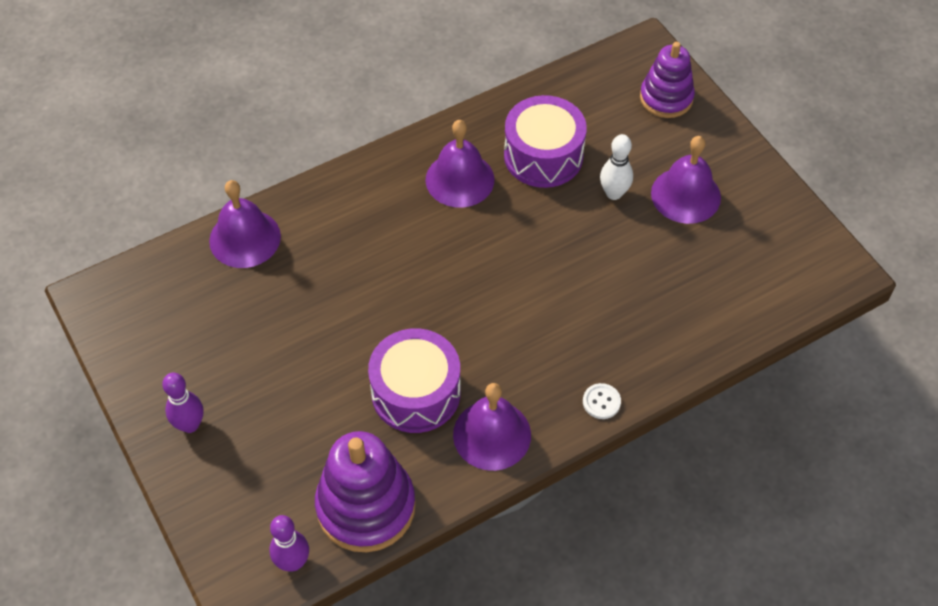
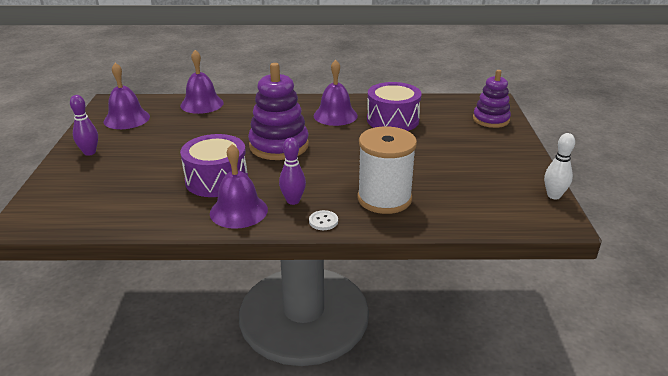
camera: 30 degrees right, 25 degrees down
(293, 562) = (62, 220): purple bowling pin -> purple bowling pin (293, 201)
(366, 506) = (130, 213): purple stacking toy -> purple stacking toy (279, 146)
(614, 193) = (422, 143): white bowling pin -> white bowling pin (553, 196)
(641, 327) = (384, 199): none -> white spool
(685, 195) = (469, 156): purple bell -> purple bell (126, 119)

